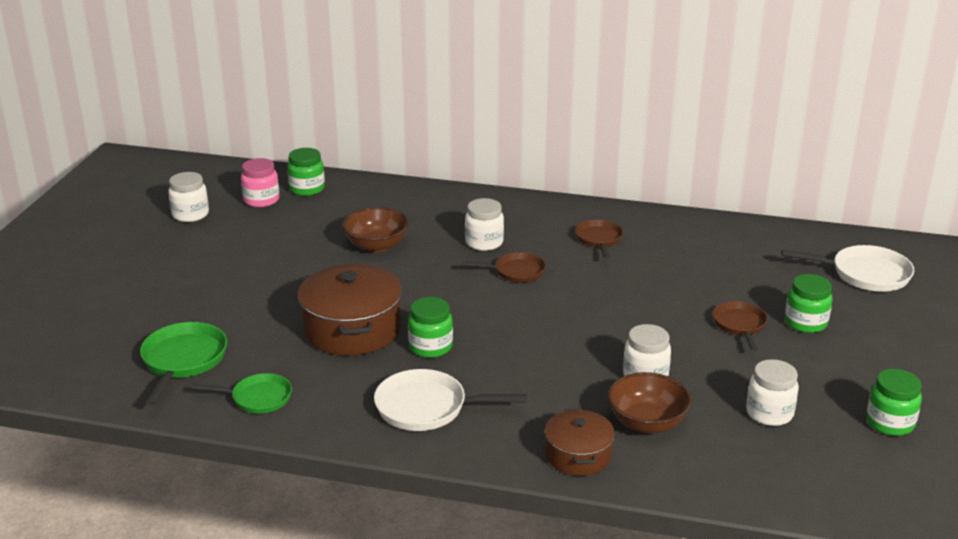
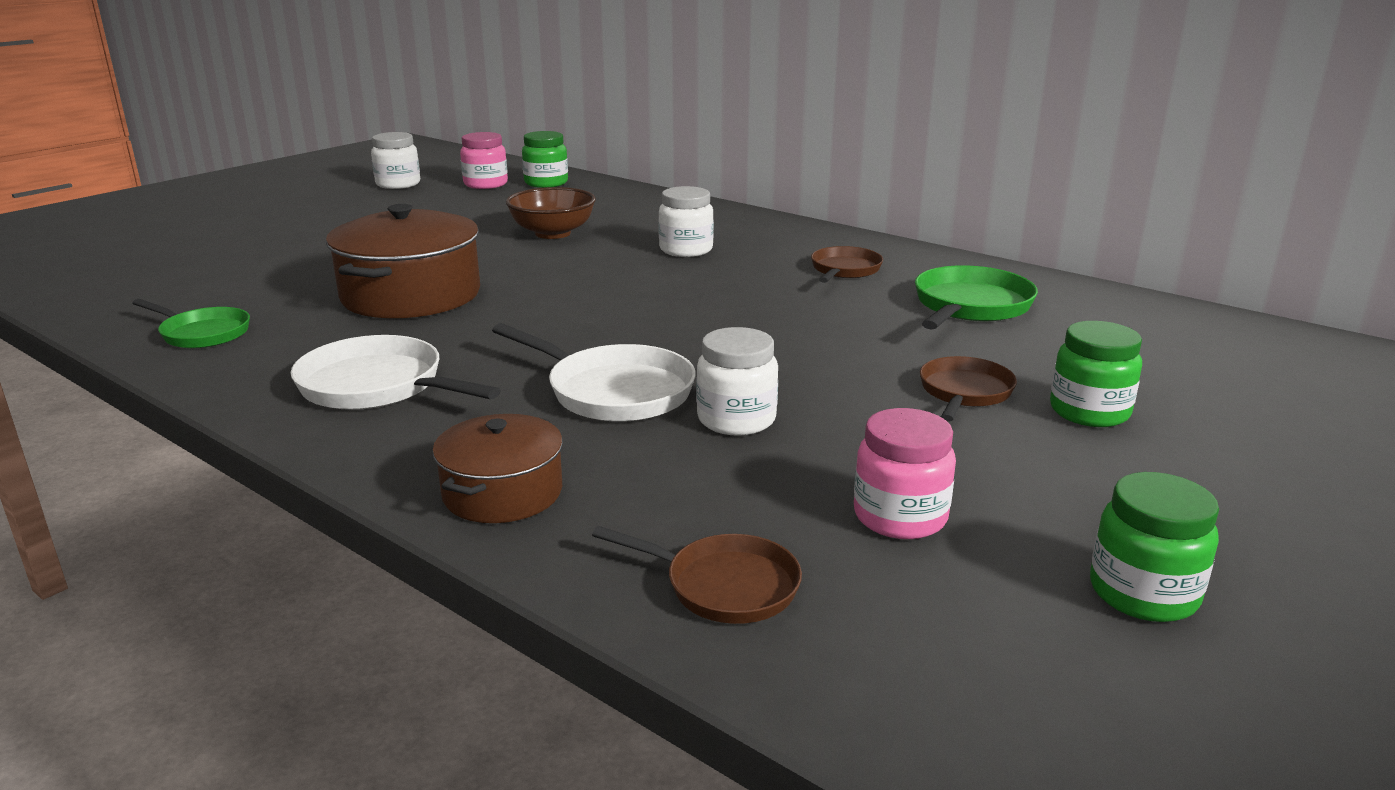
camera: 25 degrees right, 5 degrees down
(183, 361) = (188, 287): green pan -> green pan (970, 306)
(430, 347) = (477, 328): green jar -> none
(516, 272) = (691, 280): brown pan -> brown pan (724, 586)
(647, 423) = (666, 478): brown bowl -> none
(769, 413) = (900, 517): white jar -> pink jar
(865, 274) = (1259, 374): white pan -> white pan (613, 391)

